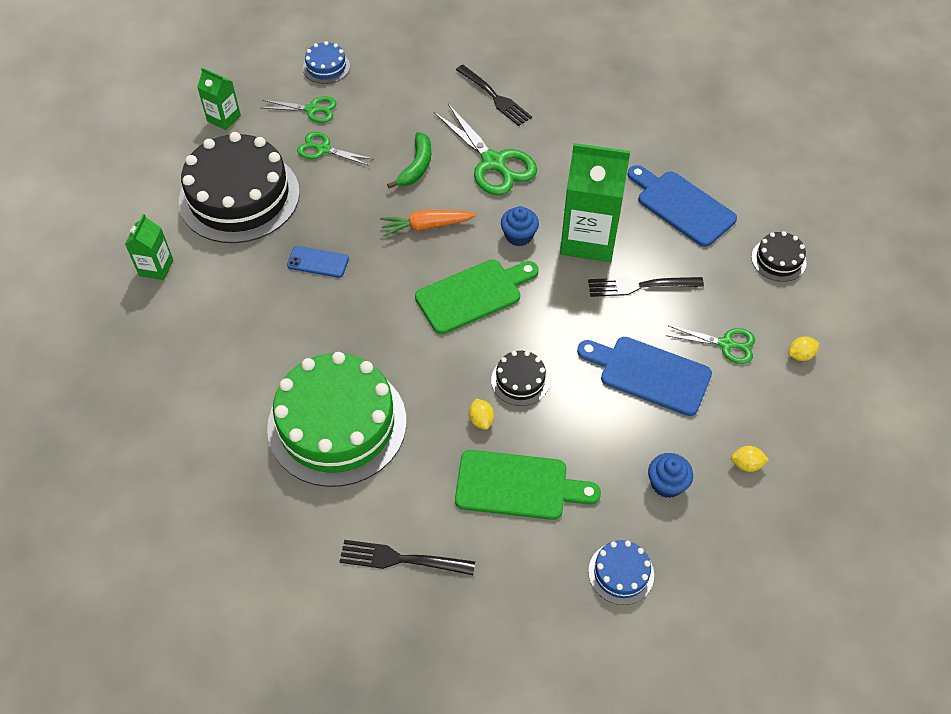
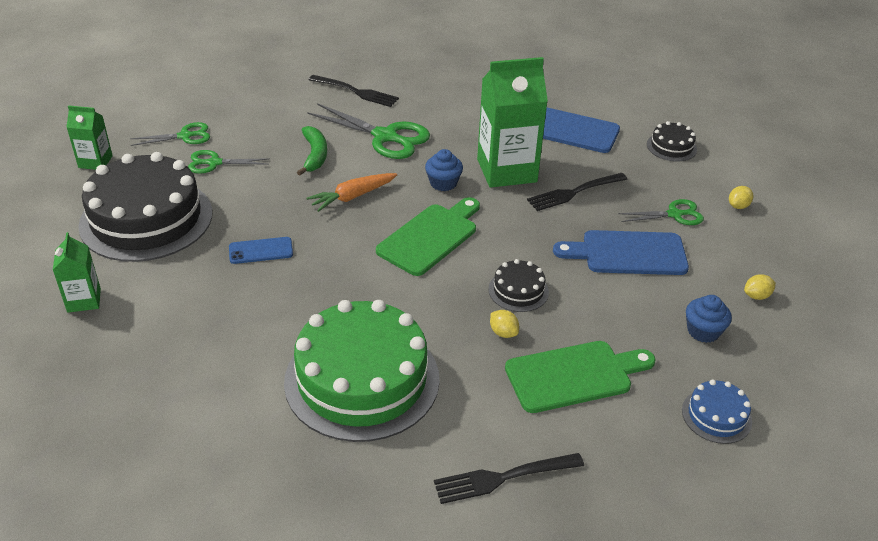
camera: 25 degrees left, 15 degrees down
(326, 67) = (181, 102): blue cake -> none

